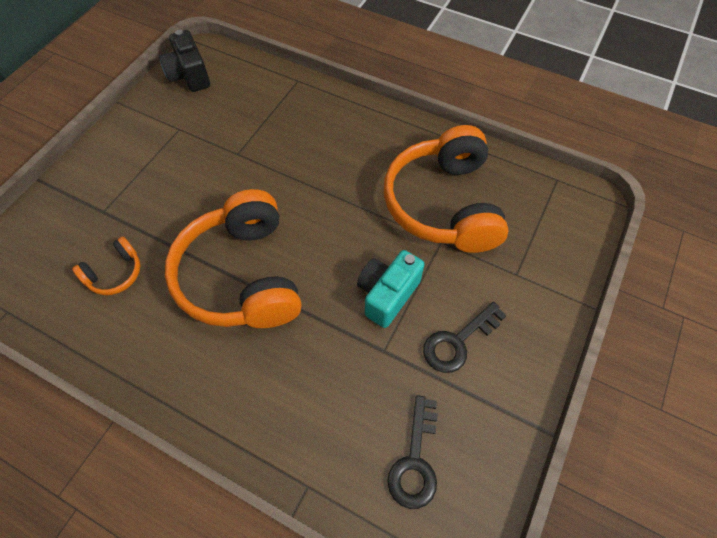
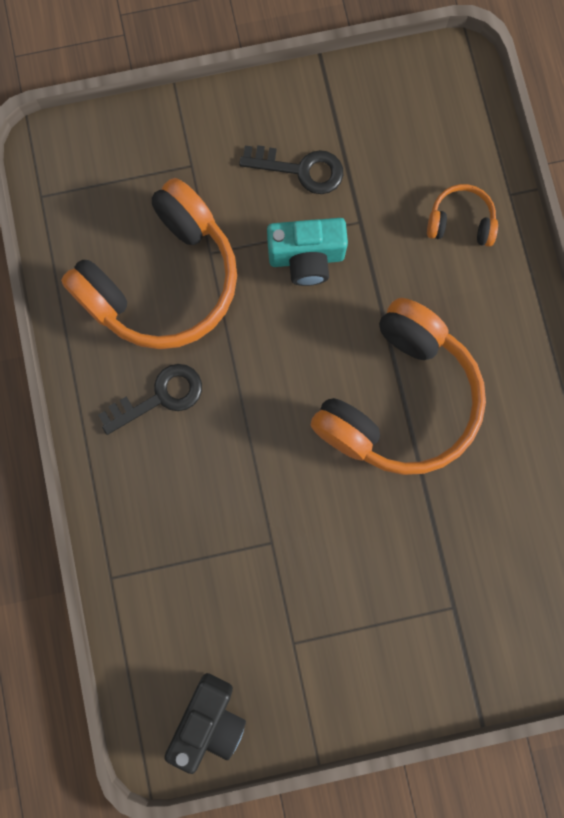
camera: 130 degrees left, 20 degrees up
(115, 273) = (498, 519): orange headphones -> orange headphones (460, 222)
(415, 460) = (425, 134): black key -> black key (160, 397)

